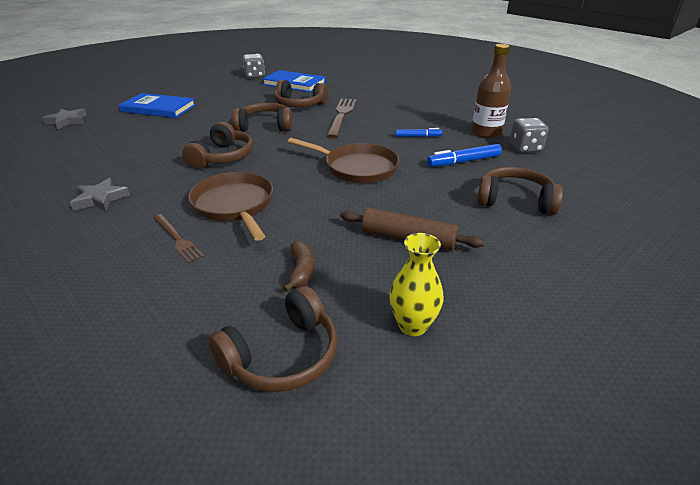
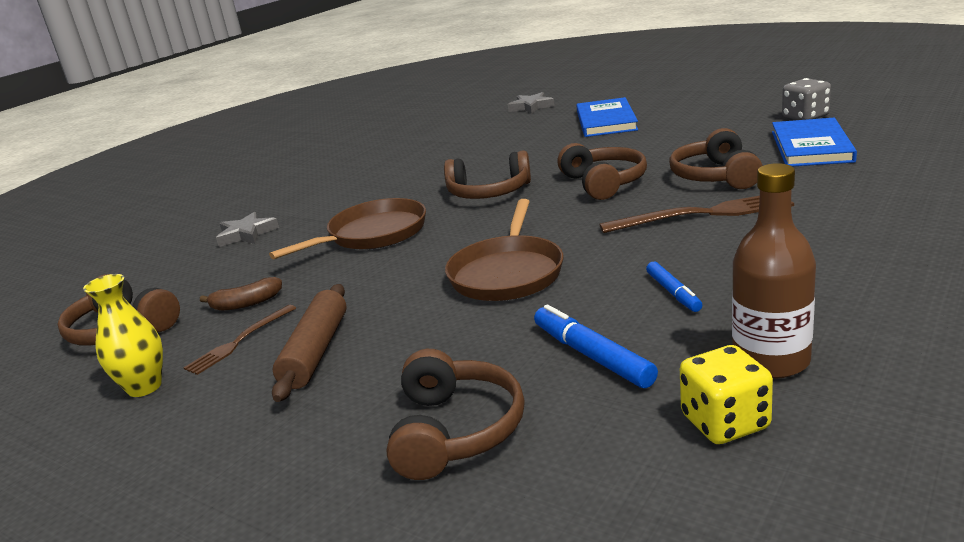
camera: 80 degrees right, 10 degrees down
(100, 198) = (369, 179): grey star -> grey star (246, 234)
(177, 239) = (301, 232): brown fork -> brown fork (239, 341)
(525, 148) = (725, 422): grey dice -> yellow dice

